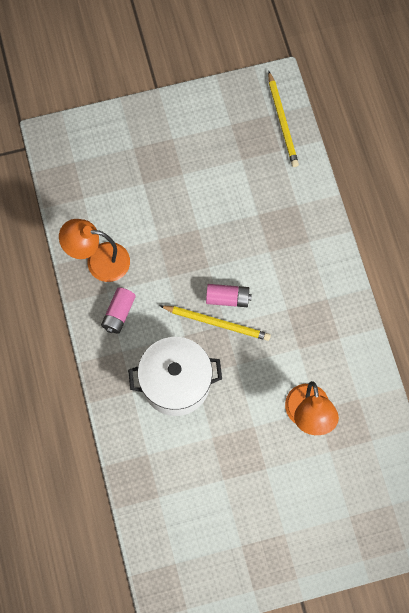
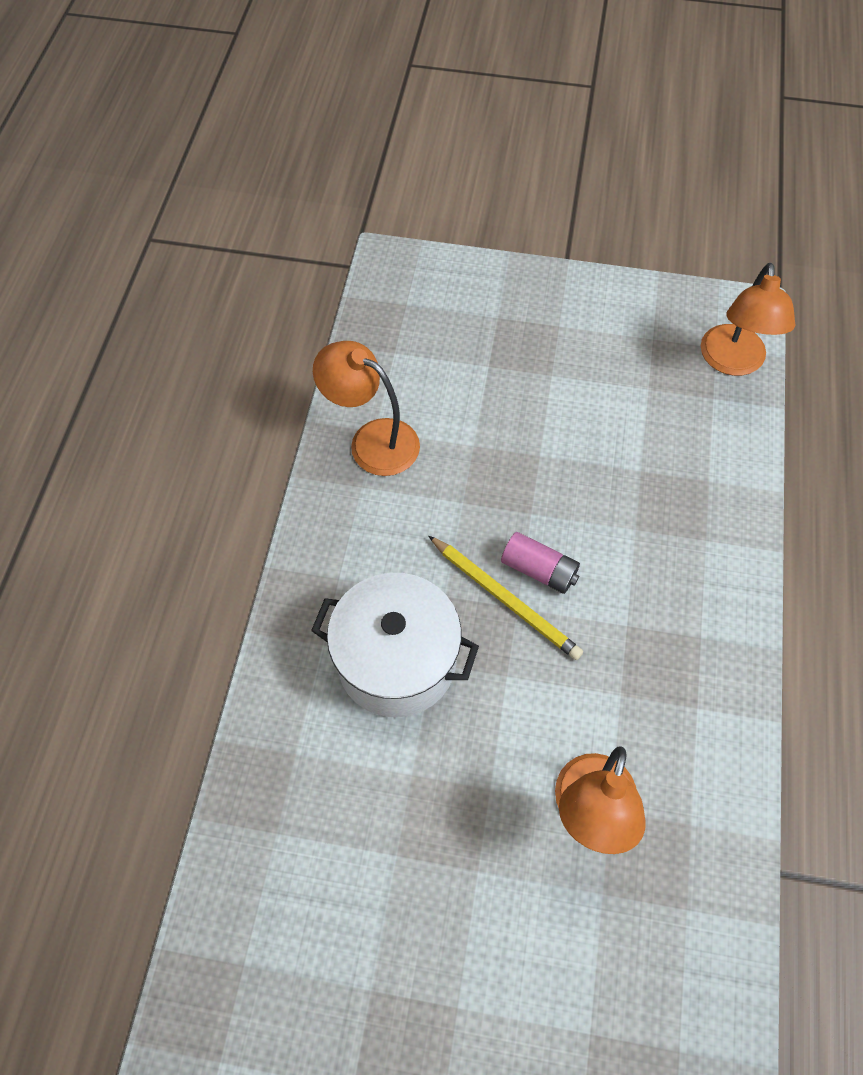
camera: 25 degrees right, 10 degrees down
(119, 313) = (362, 523): pink battery -> none
(282, 121) = (732, 362): yellow pencil -> orange lamp

